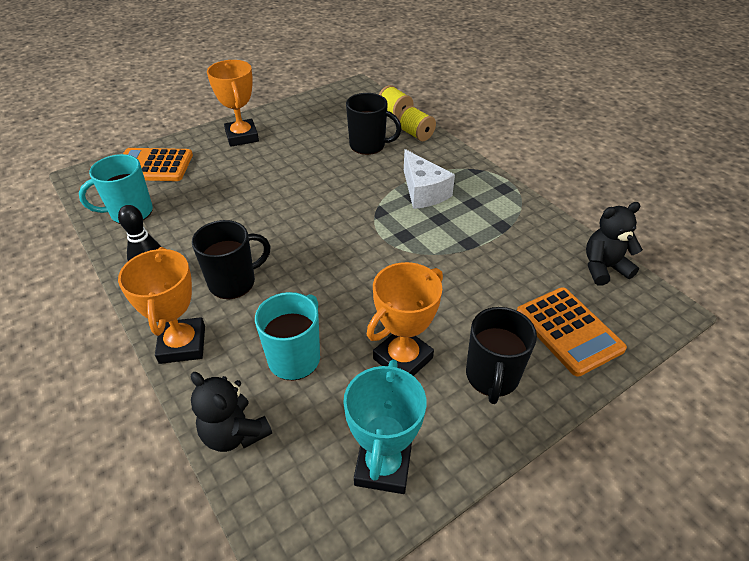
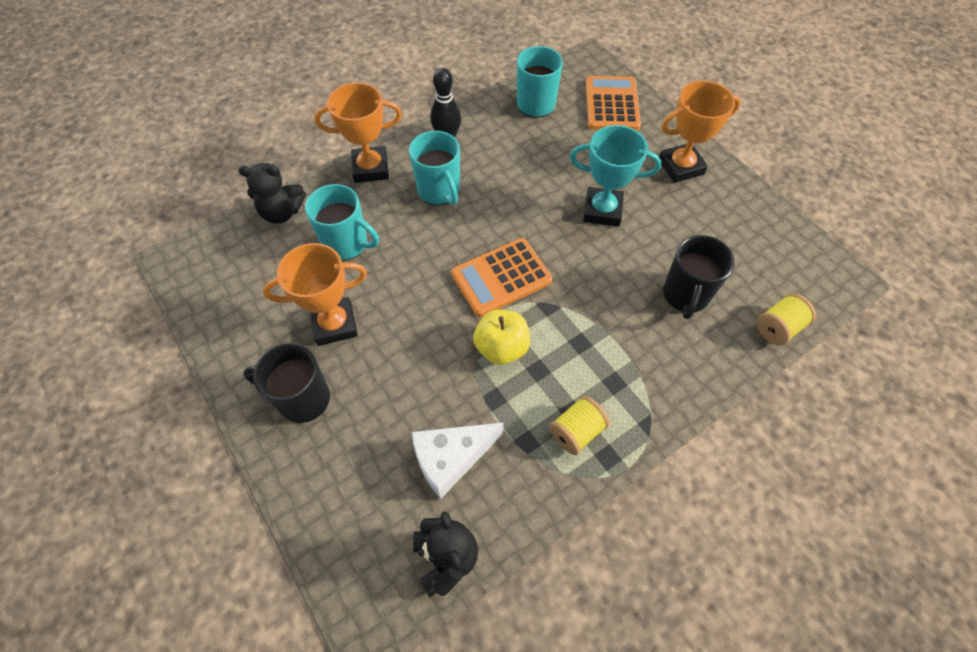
camera: 90 degrees right, 15 degrees up
(234, 282) = (439, 191): black mug -> turquoise mug
(234, 433) = (282, 212): black teddy bear -> black teddy bear turned 135 degrees counterclockwise
(383, 466) = (233, 307): turquoise trophy -> turquoise trophy (602, 210)
(403, 358) = (335, 324): orange trophy -> orange trophy turned 60 degrees counterclockwise
(416, 134) = (725, 353): yellow spool -> yellow spool (576, 431)
(420, 238) = (501, 347): none -> yellow apple
(423, 192) = (590, 355): white cheese -> white cheese (451, 459)
(568, 331) = (349, 486): orange calculator -> orange calculator (501, 277)

